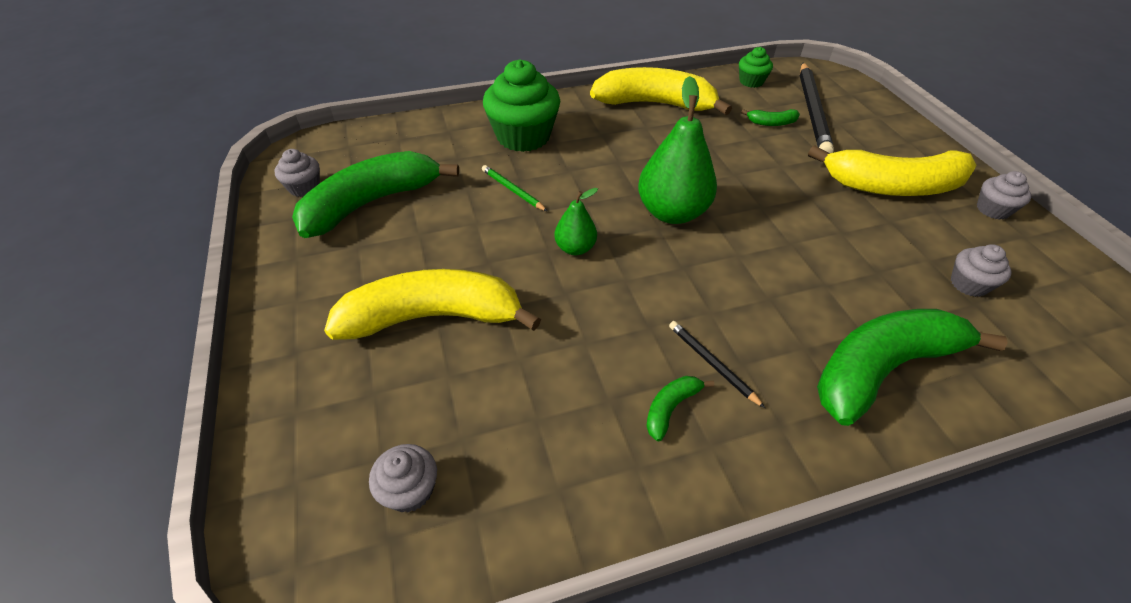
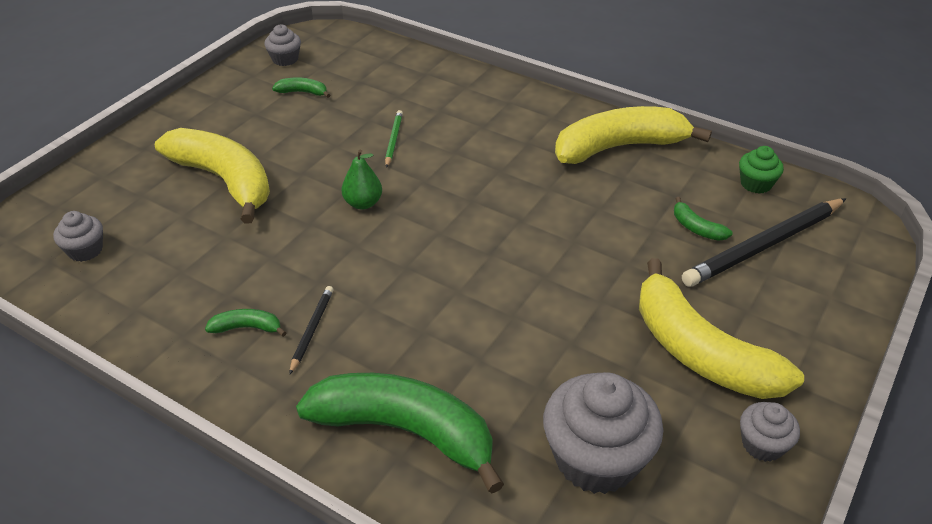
camera: 50 degrees right, 5 degrees down
(371, 203) = (303, 92): green banana -> green banana, size x0.41
(523, 136) = (467, 108): green cupcake -> none
(655, 104) = (619, 147): yellow banana -> yellow banana turned 75 degrees counterclockwise
(672, 212) = (468, 230): green pear -> none
(968, 284) = (596, 459): grey cupcake -> grey cupcake, size x1.97

